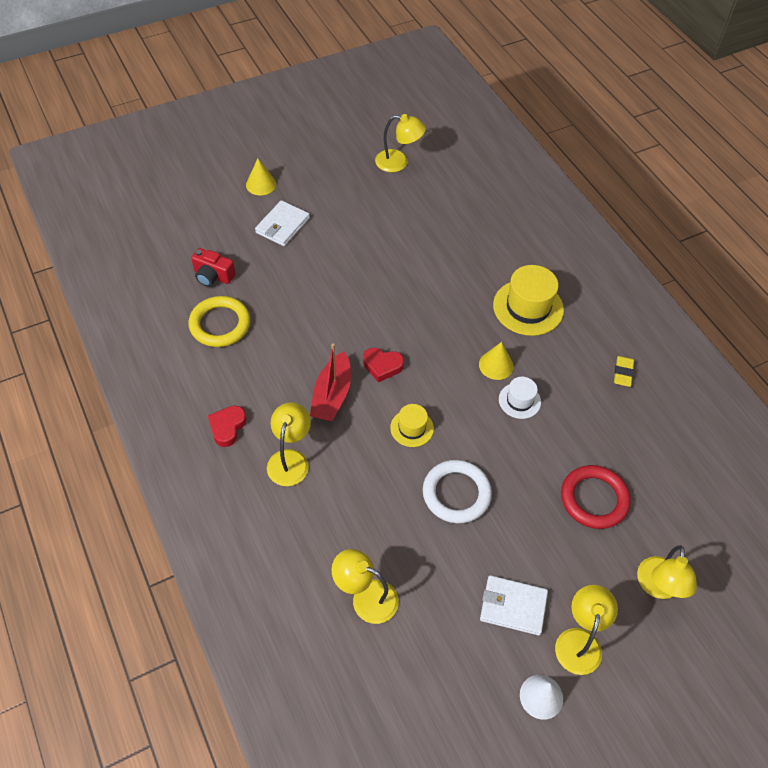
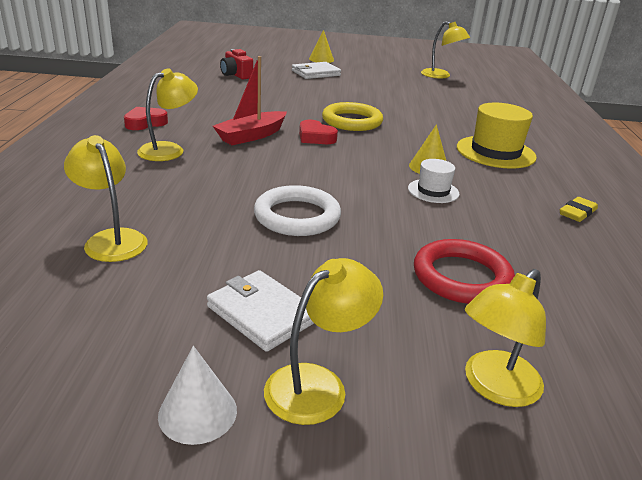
camera: 30 degrees right, 25 degrees down
(220, 324) = (211, 89): yellow ring -> yellow ring (352, 121)
(412, 428) = (301, 170): yellow hat -> none

